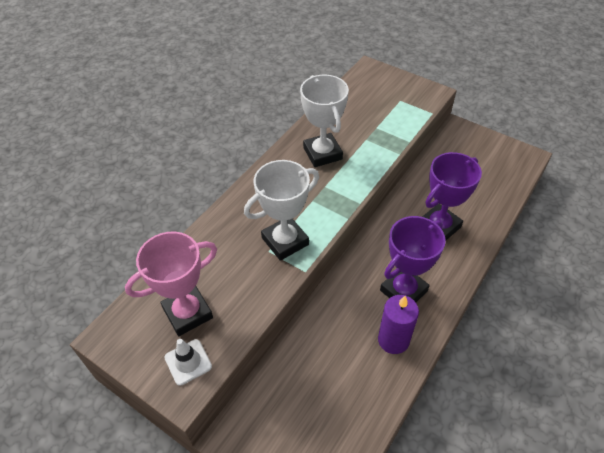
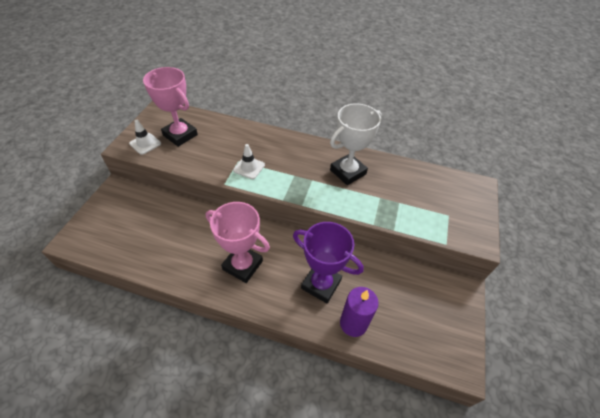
camera: 70 degrees right, 0 degrees up
(285, 241) = (249, 167): white trophy -> white traffic cone
(393, 340) = (194, 264): purple candle -> purple candle (353, 323)
(403, 290) = (242, 265): purple trophy -> pink trophy

